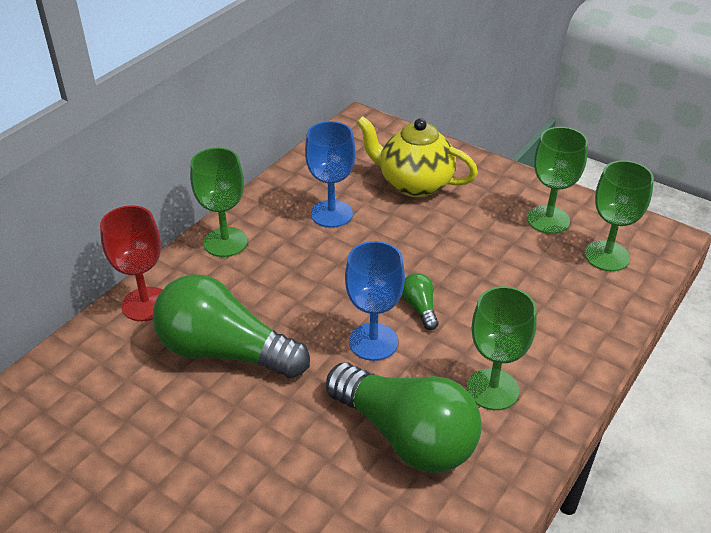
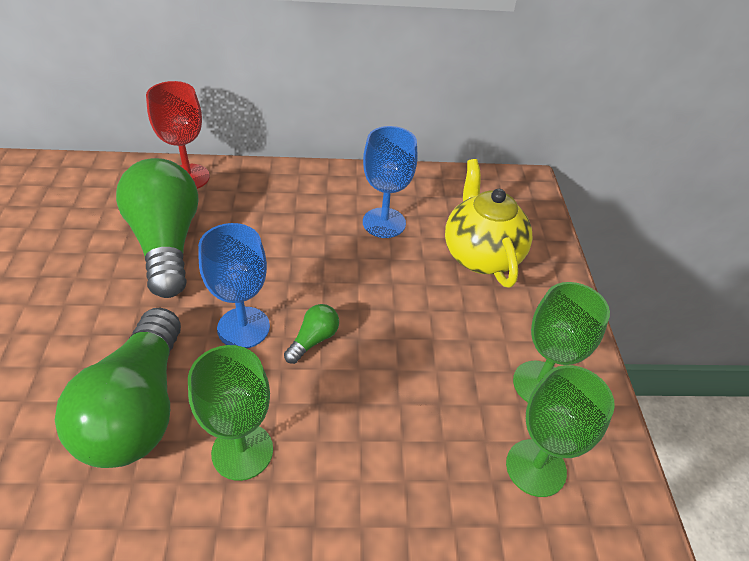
camera: 50 degrees right, 5 degrees up
(225, 242) = (291, 182): green goblet -> none

